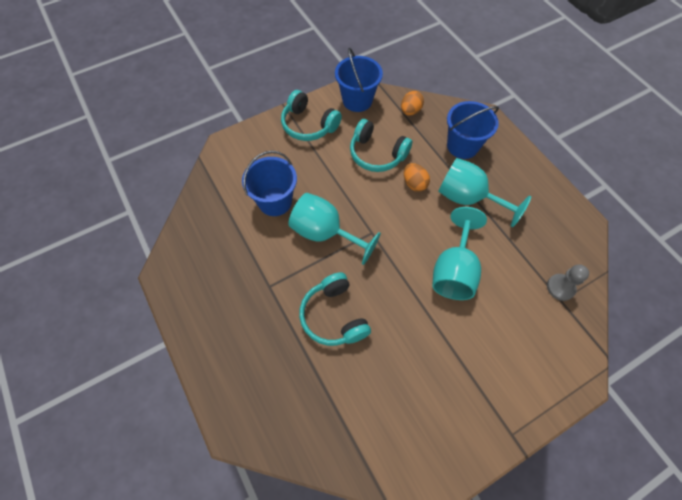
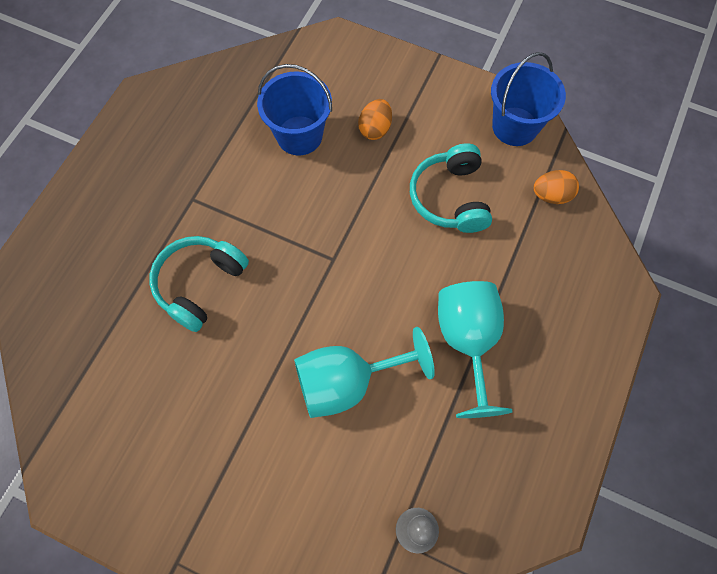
camera: 55 degrees right, 5 degrees up
(309, 125) = (432, 100): turquoise headphones -> none
(325, 233) = (296, 211): turquoise goblet -> none
(414, 184) = (440, 265): orange egg -> orange egg (375, 129)
(462, 146) = (548, 289): blue bucket -> none

